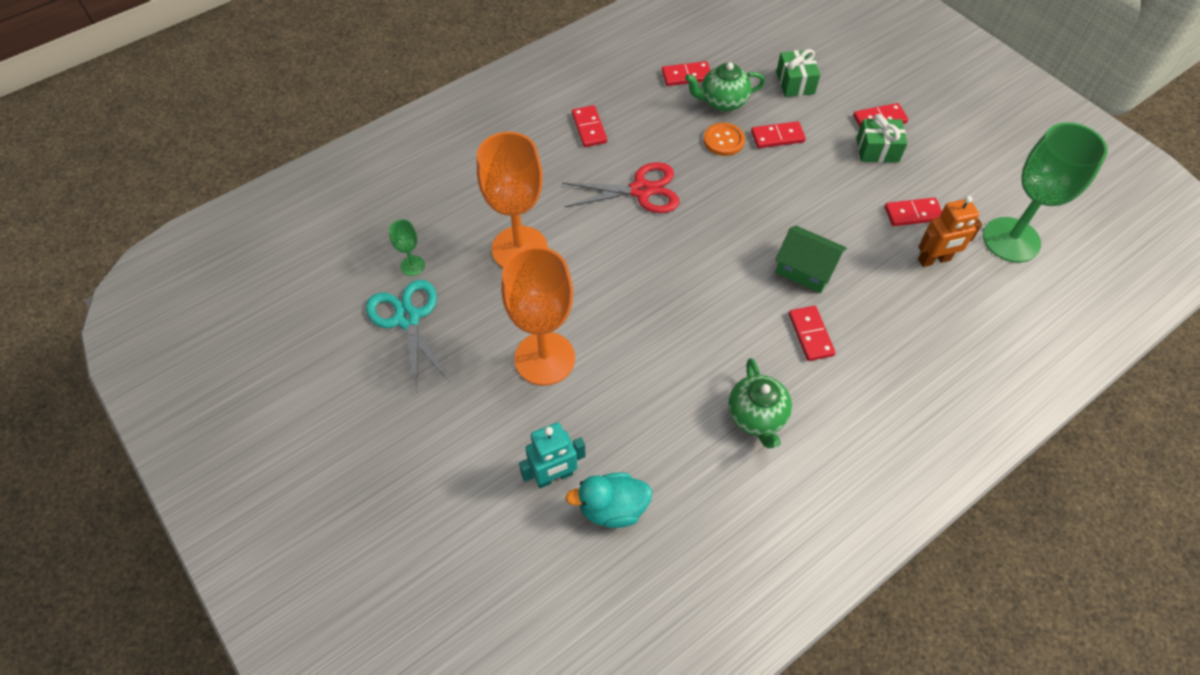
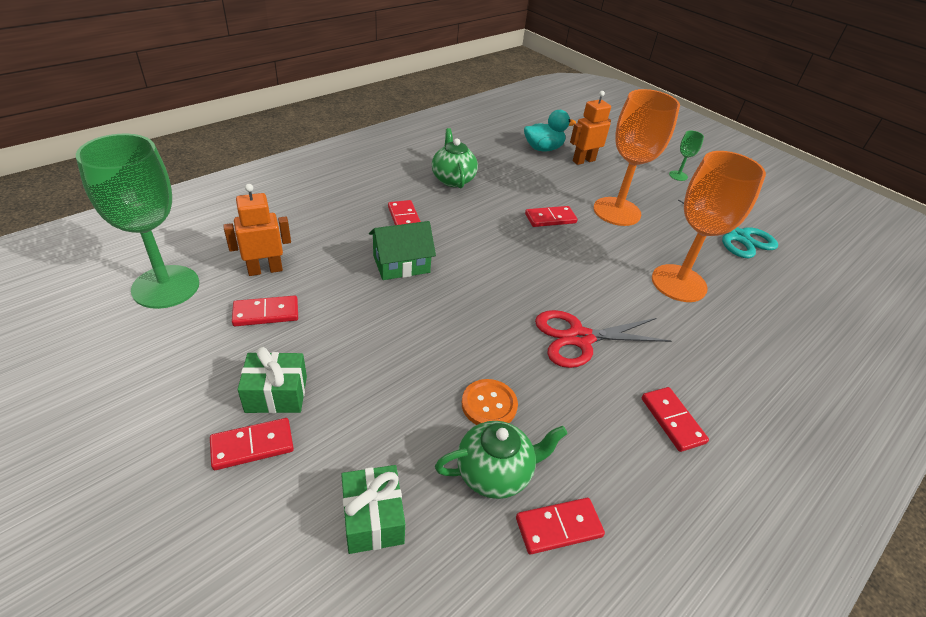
camera: 170 degrees right, 15 degrees down
(412, 265) = (764, 271): green goblet -> green goblet (678, 176)
(554, 476) = (583, 160): turquoise robot -> orange robot
(777, 137) = (414, 412): red domino -> red domino (550, 218)
(805, 269) = (401, 264): green house -> green house turned 45 degrees counterclockwise

